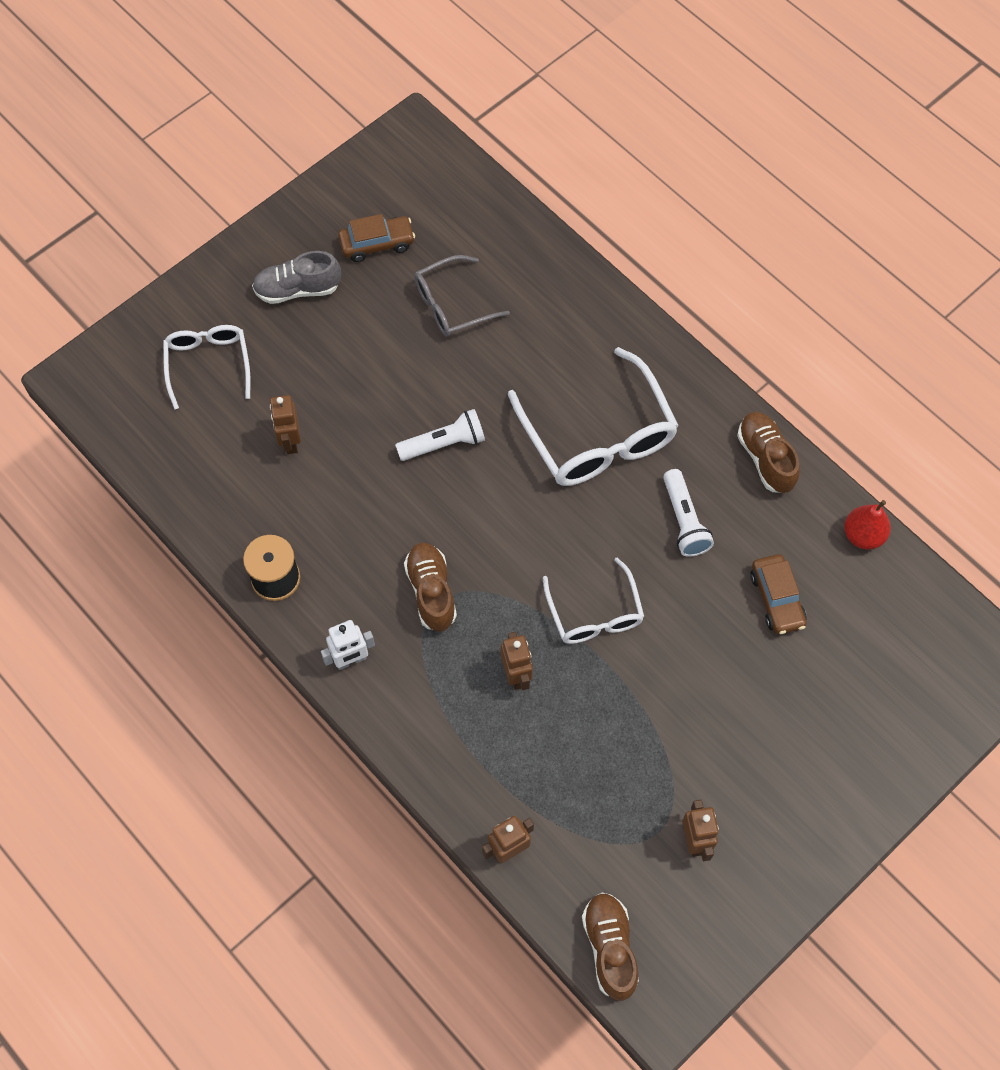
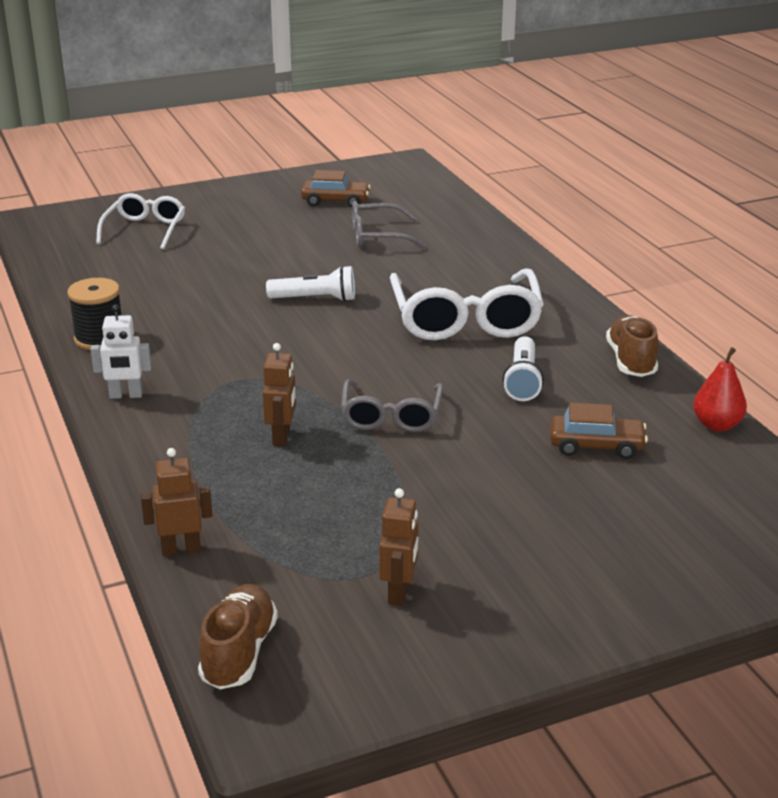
camera: 20 degrees right, 35 degrees down
(290, 441) = (179, 275): brown robot -> none
(297, 289) = (251, 210): grey shoe -> none
(431, 592) = (237, 373): brown shoe -> none
(595, 614) = (391, 417): white glasses -> grey glasses
(776, 599) = (596, 446): brown car -> brown car turned 90 degrees counterclockwise

